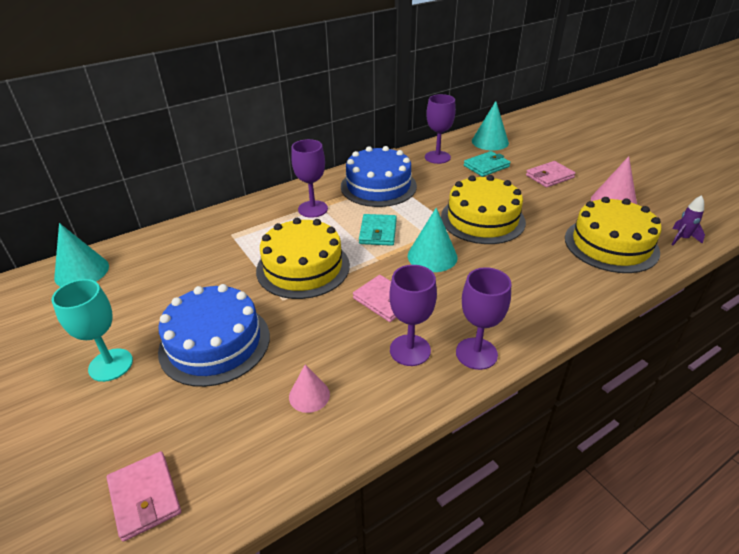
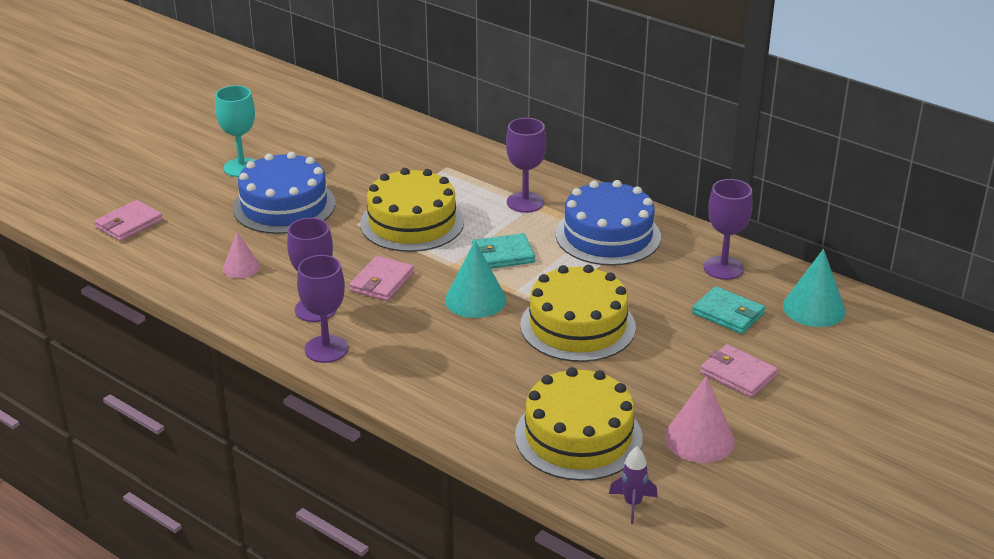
camera: 70 degrees right, 5 degrees down
(82, 271) = (347, 112): turquoise cone -> none

